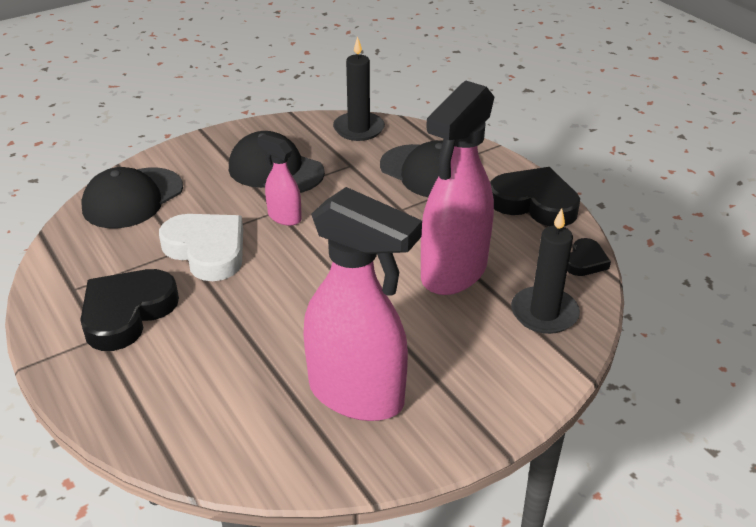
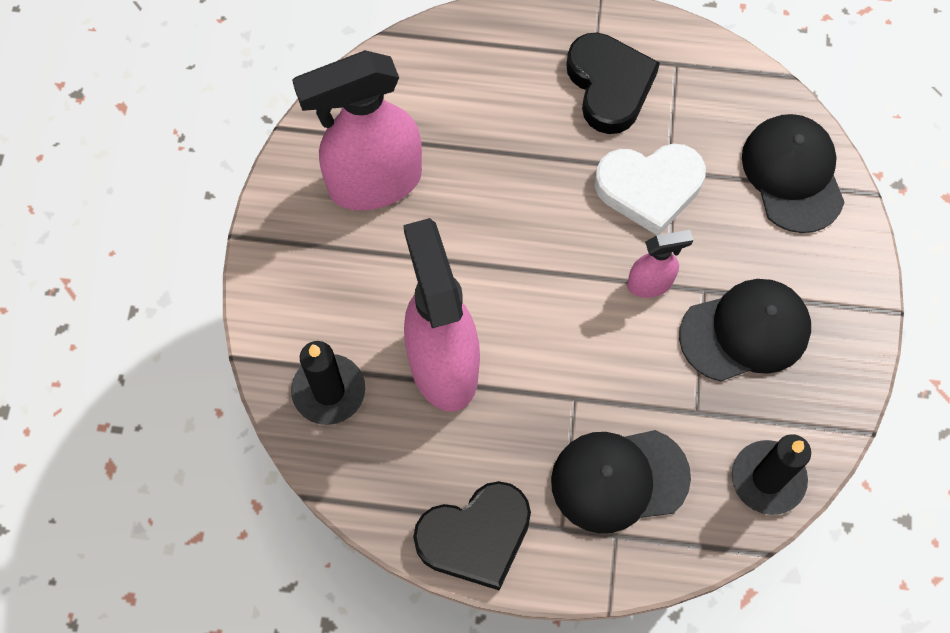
camera: 130 degrees right, 30 degrees up
(585, 261) = (354, 493): black heart -> none

